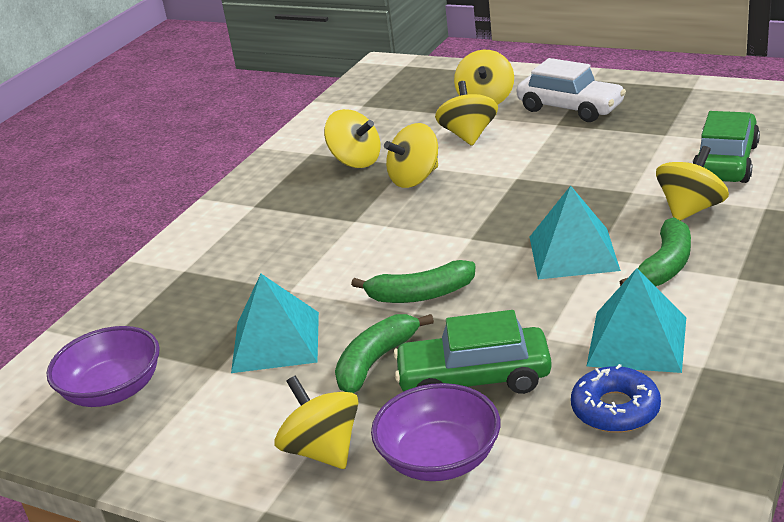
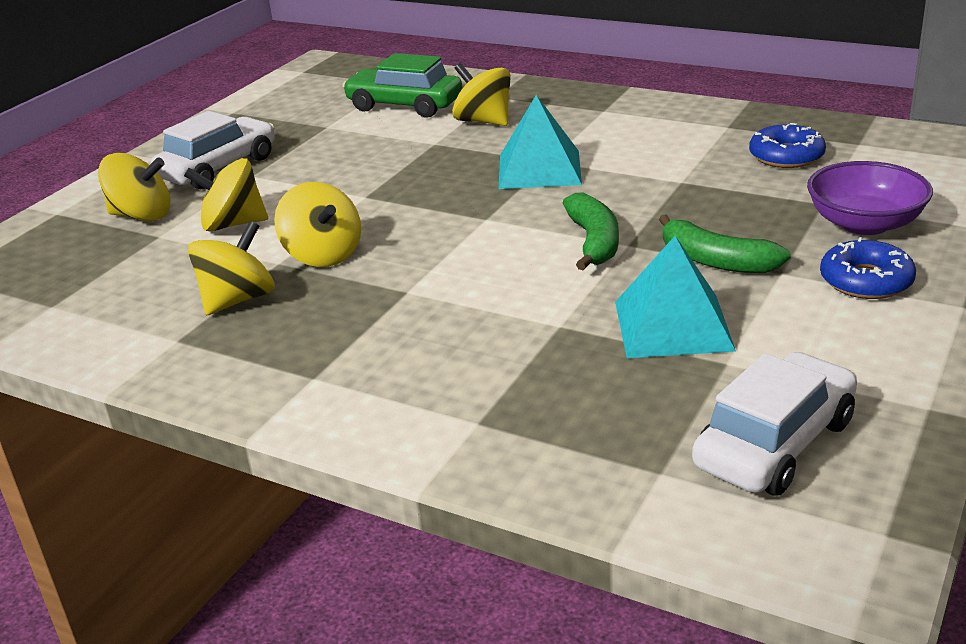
camera: 90 degrees left, 0 degrees up
(113, 390) = (774, 443): purple bowl -> white car
(323, 450) = (866, 281): yellow spinning top -> blue donut
(474, 379) = (746, 211): green car -> none
(637, 341) = (691, 147): turquoise pyramid -> none
(665, 266) = (576, 133): green banana -> none

